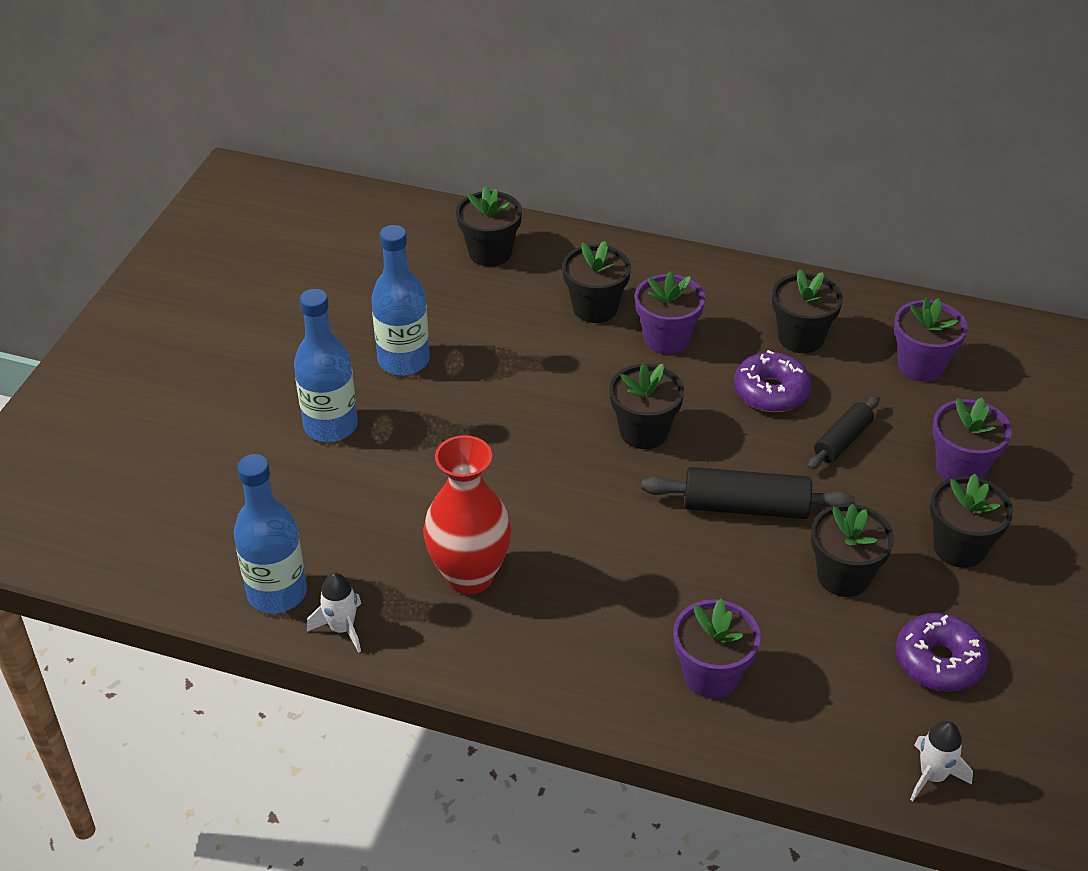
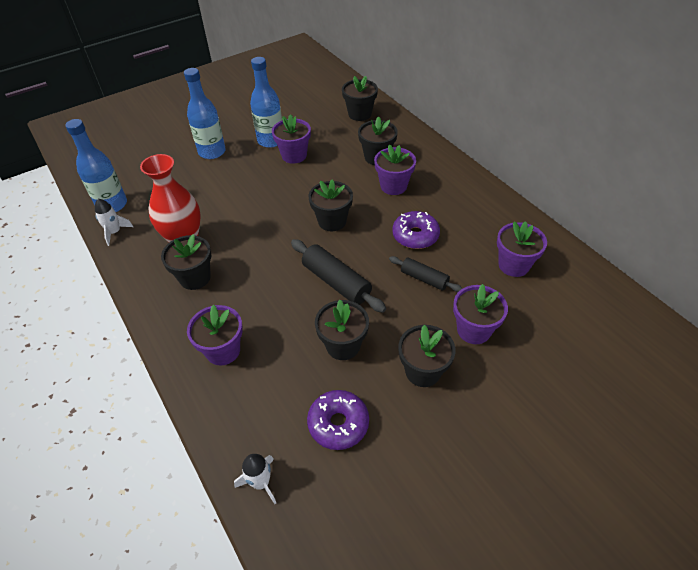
camera: 40 degrees right, 5 degrees up
(470, 366) = (294, 155): none -> purple flower pot
(800, 338) = (462, 218): black flower pot -> black flower pot (195, 278)
(842, 441) = (424, 279): black rolling pin -> black rolling pin turned 45 degrees clockwise

